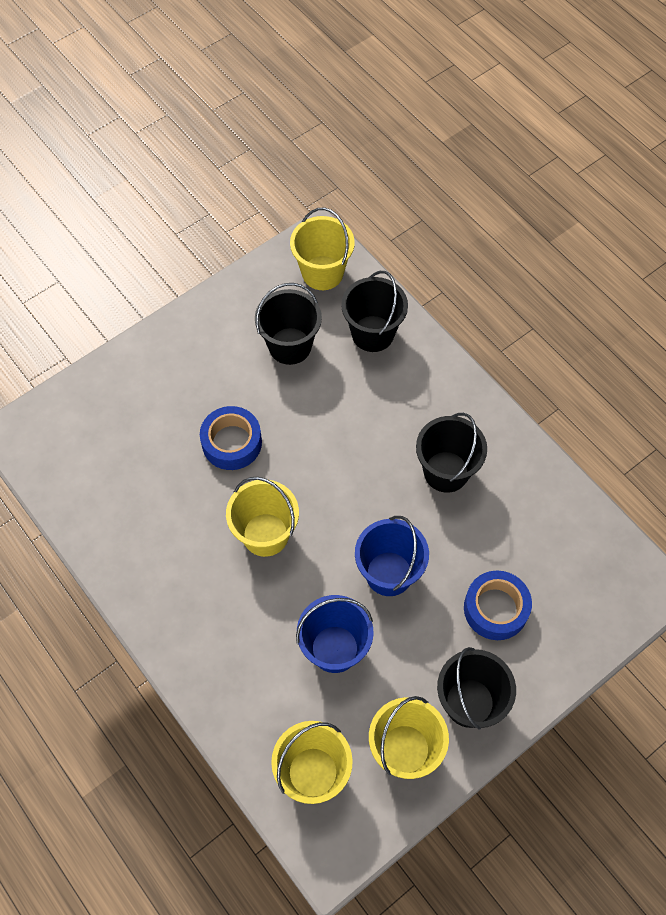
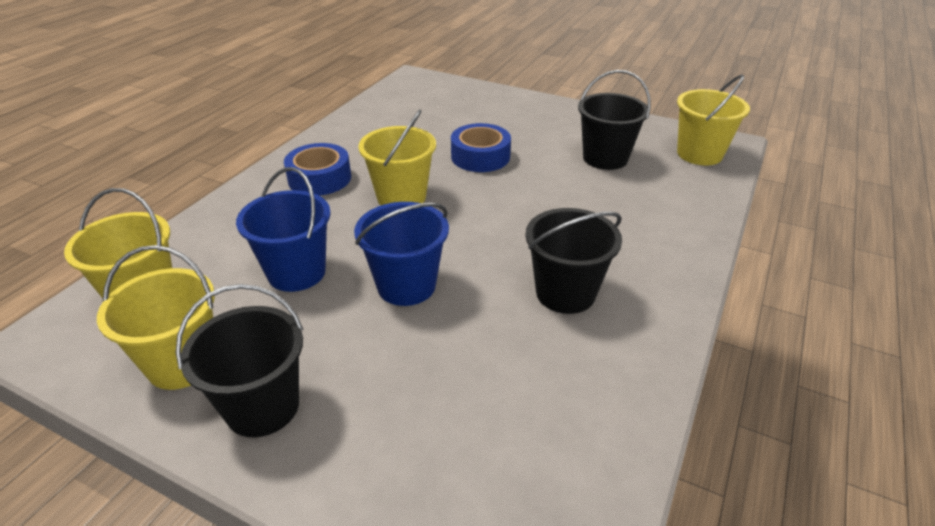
camera: 65 degrees right, 25 degrees down
(372, 333) = (673, 197): black bucket -> none
(495, 609) = (410, 394): blue tape -> blue tape (319, 178)

